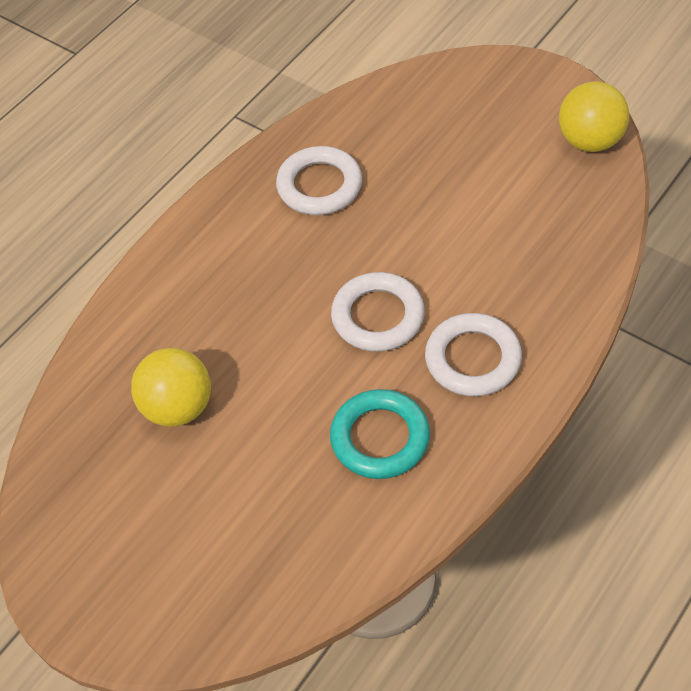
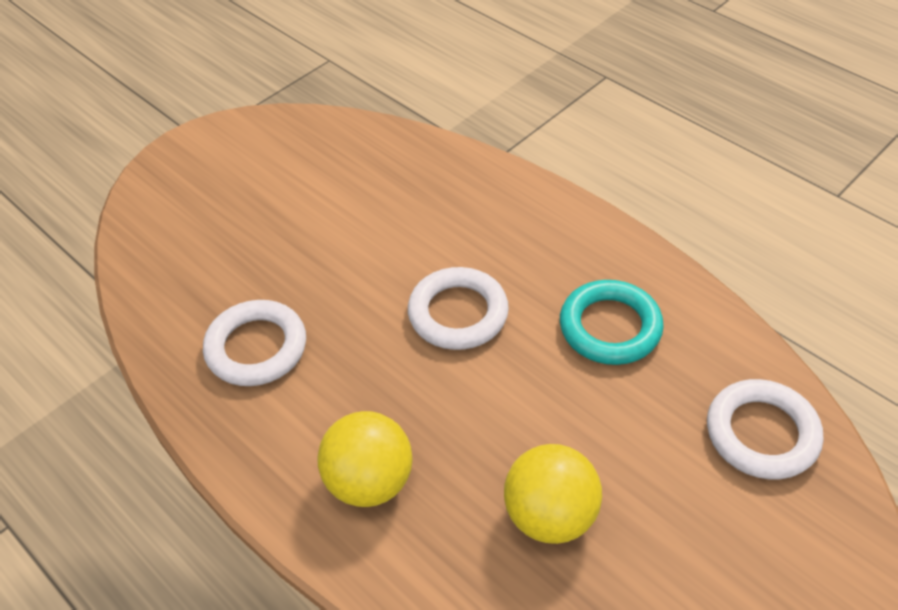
camera: 85 degrees left, 5 degrees down
(473, 359) = (525, 246): white ring -> white ring (761, 433)
(590, 141) = (285, 131): yellow ball -> yellow ball (369, 481)

